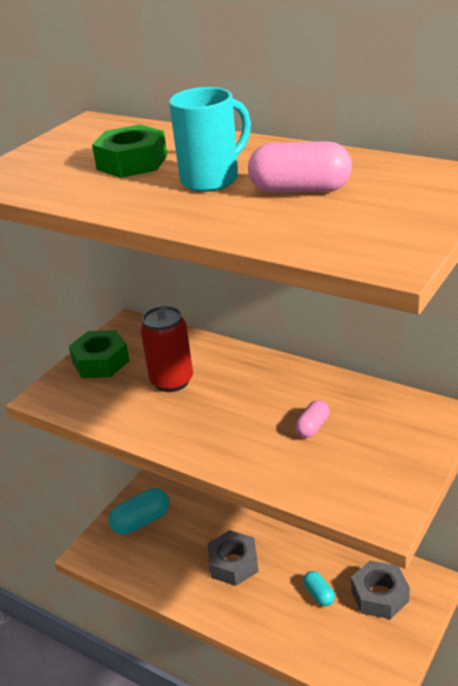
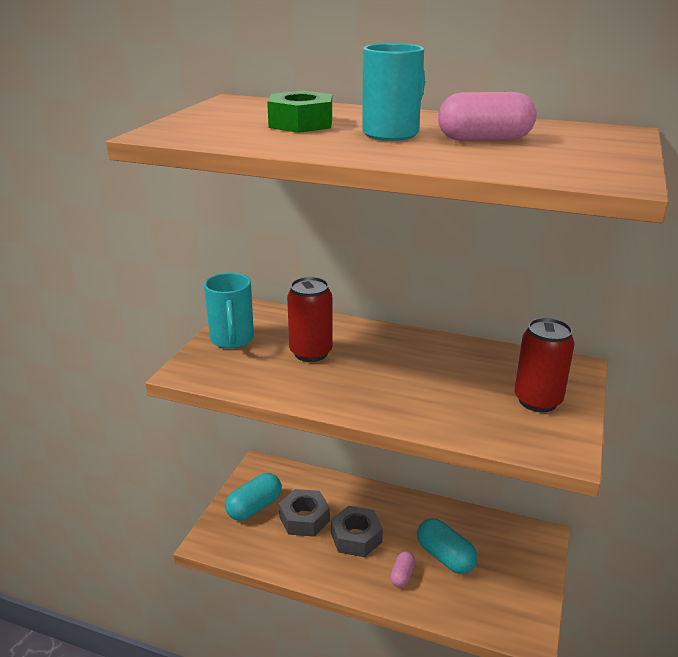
camera: 15 degrees left, 5 degrees down
(101, 361) = (232, 340): green nut -> turquoise mug
(312, 427) = (463, 383): pink capsule -> pink capsule (402, 575)
(319, 594) = (445, 557): turquoise capsule -> turquoise capsule, size x1.76
(379, 595) = (500, 552): grey nut -> grey nut (304, 519)
(383, 454) = (537, 401): none -> red can

